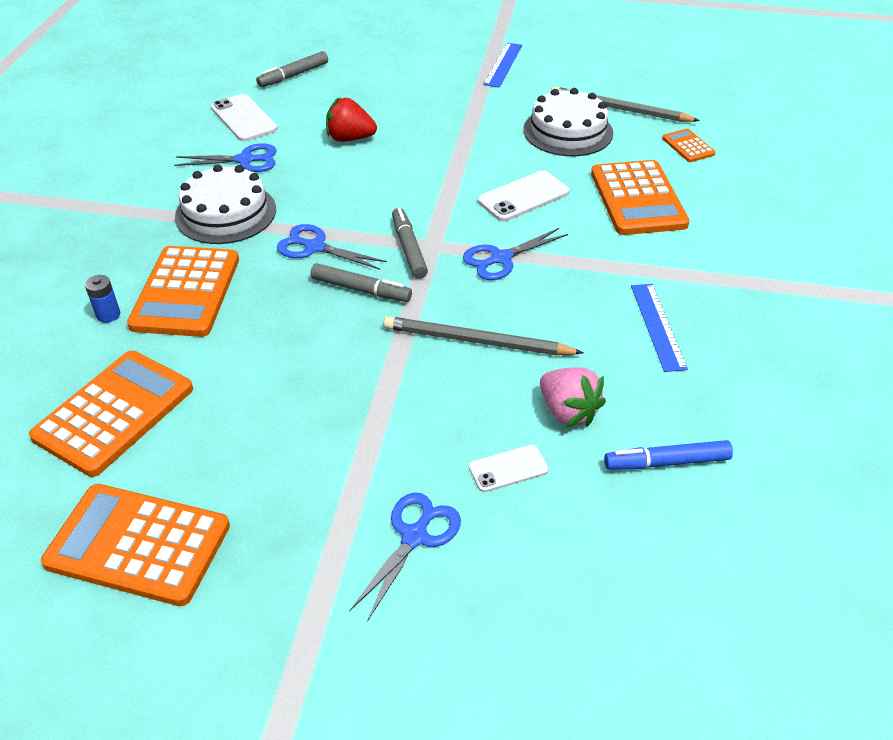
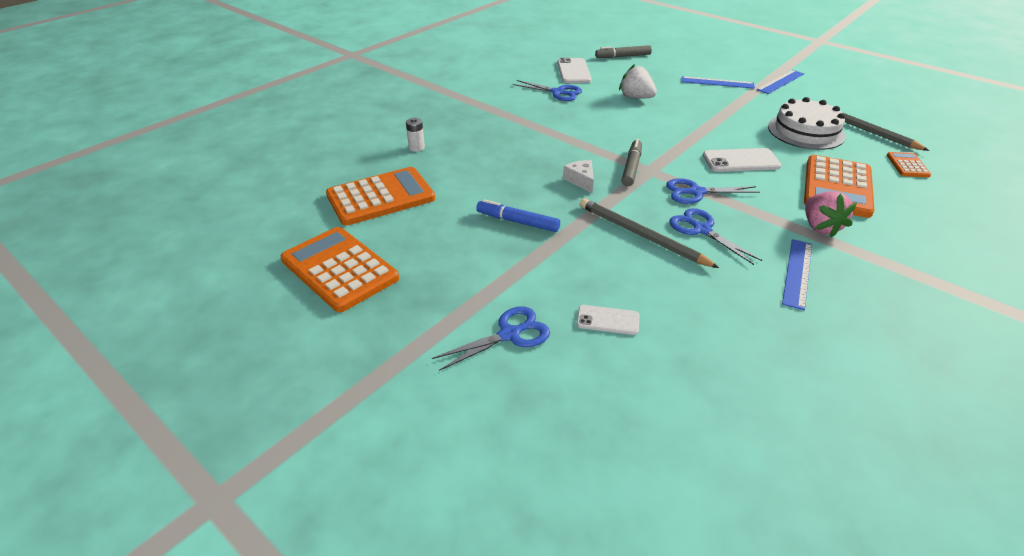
camera: 30 degrees right, 5 degrees down
(108, 315) = (416, 148): blue battery -> white battery
(186, 292) = (469, 149): orange calculator -> none
(226, 213) = (525, 116): white cake -> none
(315, 247) = (568, 149): blue scissors -> blue scissors (702, 229)
(350, 138) = (636, 97): red strawberry -> white strawberry
(361, 289) = (581, 180): grey marker -> white cheese
(433, 86) = (717, 82): none -> blue ruler
(568, 412) = (681, 302): pink strawberry -> pink strawberry (820, 227)
(666, 462) = (741, 366): blue marker -> blue marker (517, 222)

